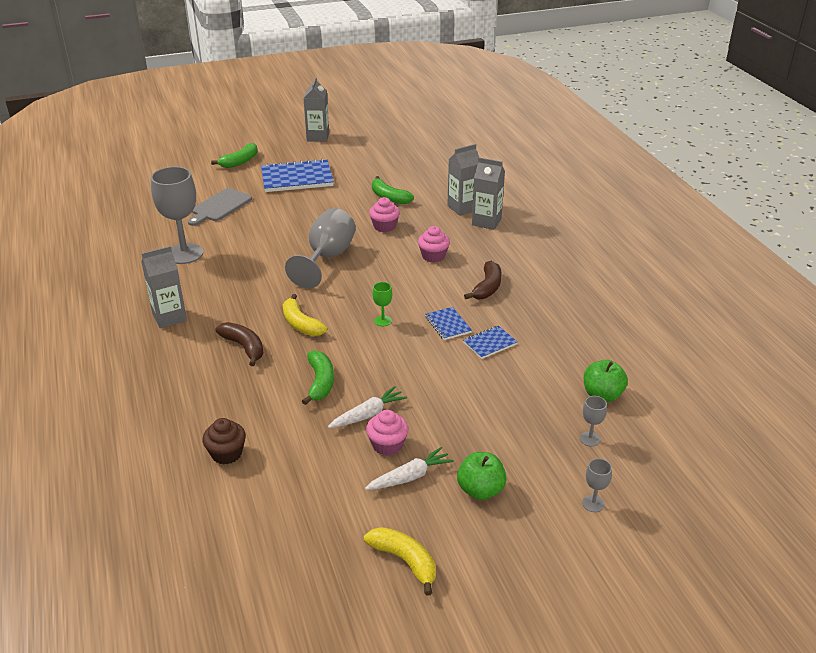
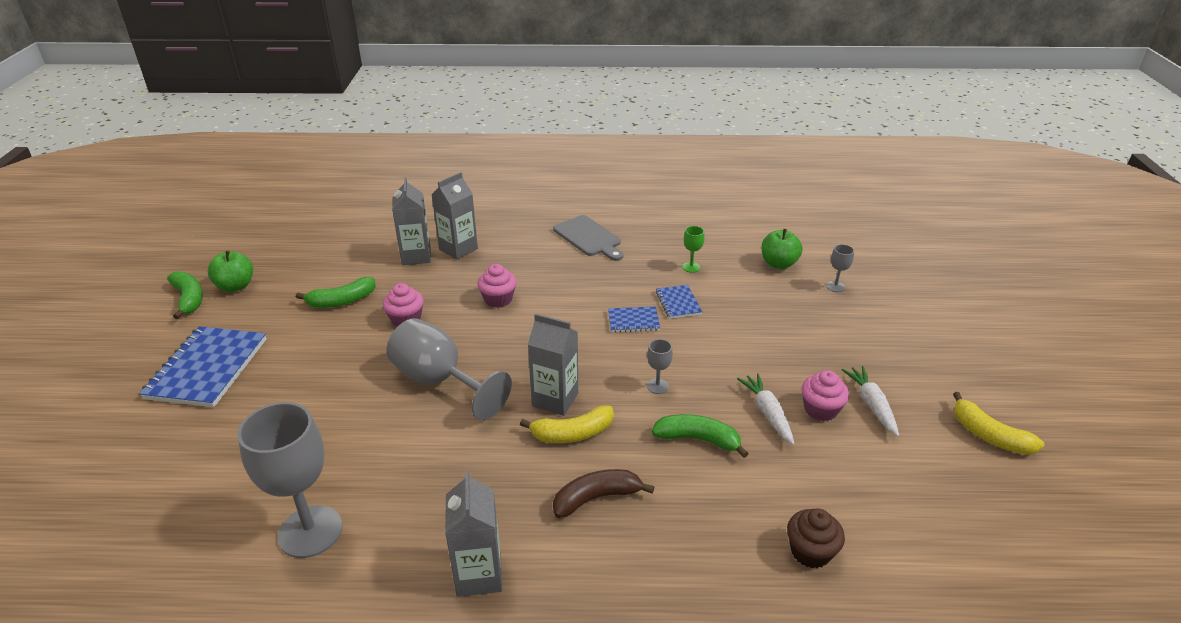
camera: 70 degrees left, 0 degrees up
(220, 206) = (204, 466): grey cutting board -> grey cutting board (589, 237)
(240, 162) = (85, 419): green banana -> green banana (189, 299)
(318, 137) = (110, 325): grey carton -> grey carton (555, 399)
(383, 321) = (602, 365): green goblet -> green goblet (691, 267)
(405, 561) = (989, 435): yellow banana -> yellow banana turned 105 degrees counterclockwise
(480, 490) = (895, 364): green apple -> green apple (235, 286)
(487, 287) = (581, 280): brown banana -> none
(593, 503) = (916, 308): grey goblet -> grey goblet (657, 386)

